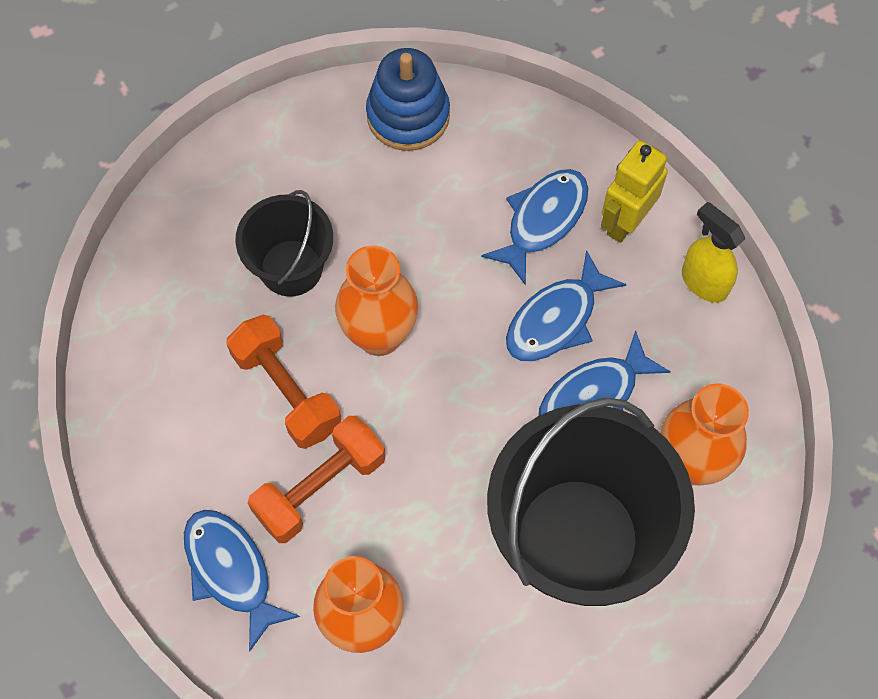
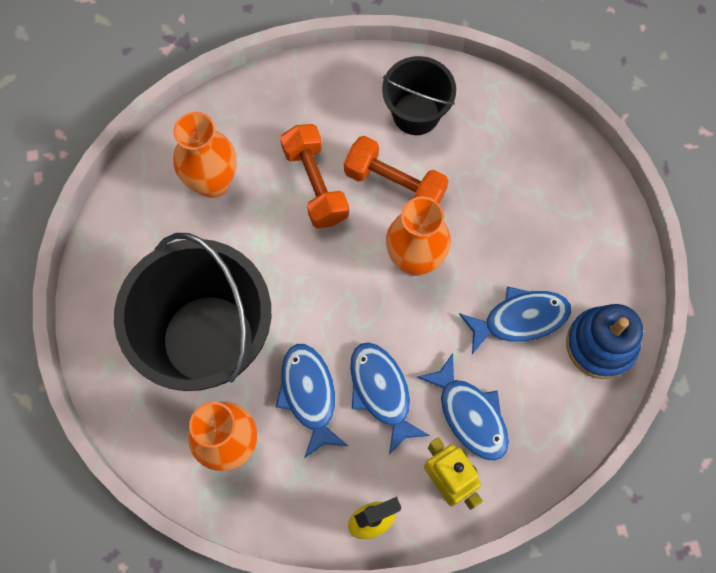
camera: 110 degrees right, 5 degrees up
(231, 571) = (280, 114): blue fish -> blue fish (520, 319)
(286, 391) = (394, 184): orange dumbbell -> orange dumbbell turned 45 degrees clockwise
(291, 268) = (491, 216): black bucket -> black bucket (416, 113)

